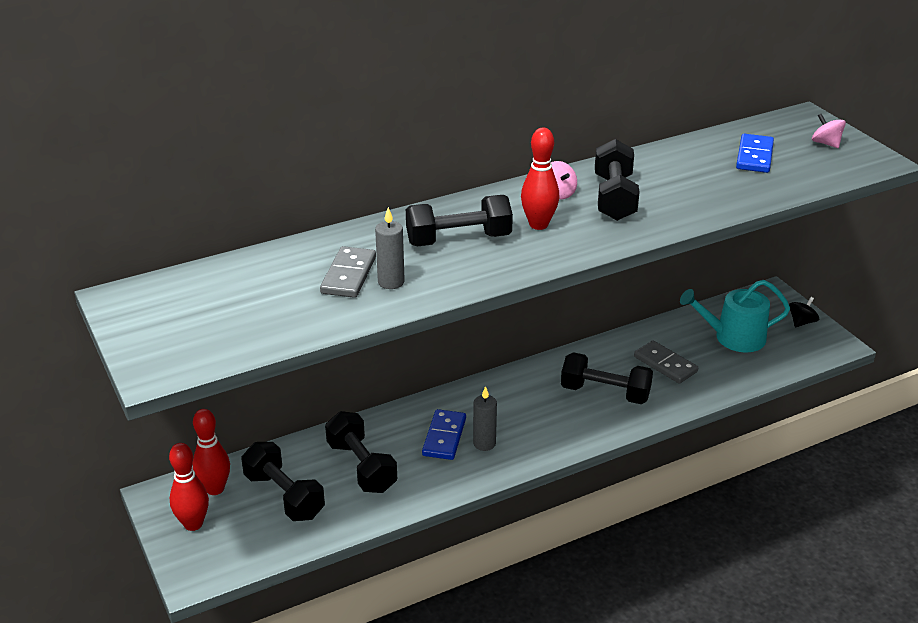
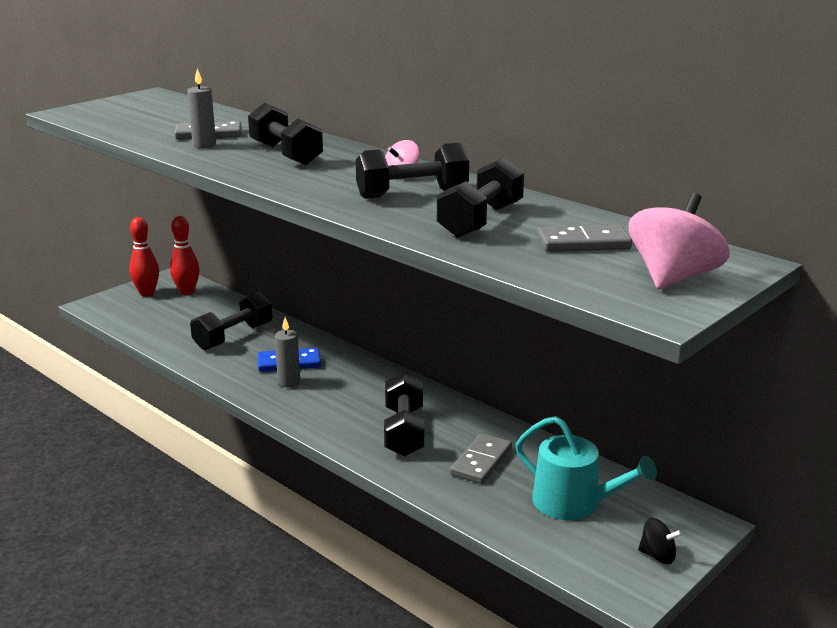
camera: 70 degrees right, 10 degrees down
(284, 496) = (187, 316): black dumbbell -> black dumbbell (480, 221)
(538, 224) = (333, 174): red bowling pin -> none
(733, 337) = (574, 503): turquoise watering can -> turquoise watering can turned 150 degrees clockwise
(754, 156) = (583, 243): blue domino -> grey domino
(826, 143) = (673, 278): pink spinning top -> pink spinning top, size x1.90

